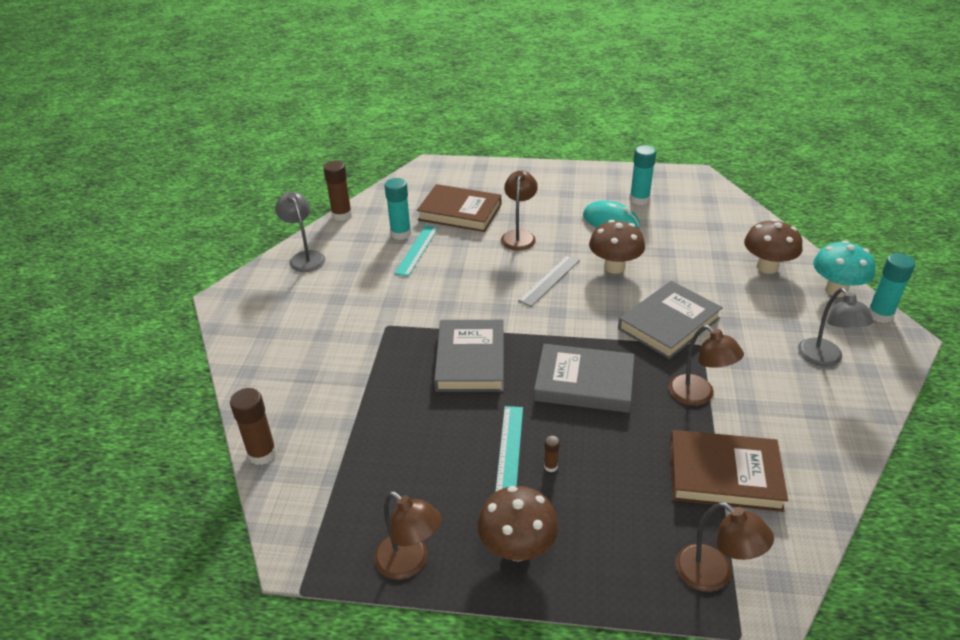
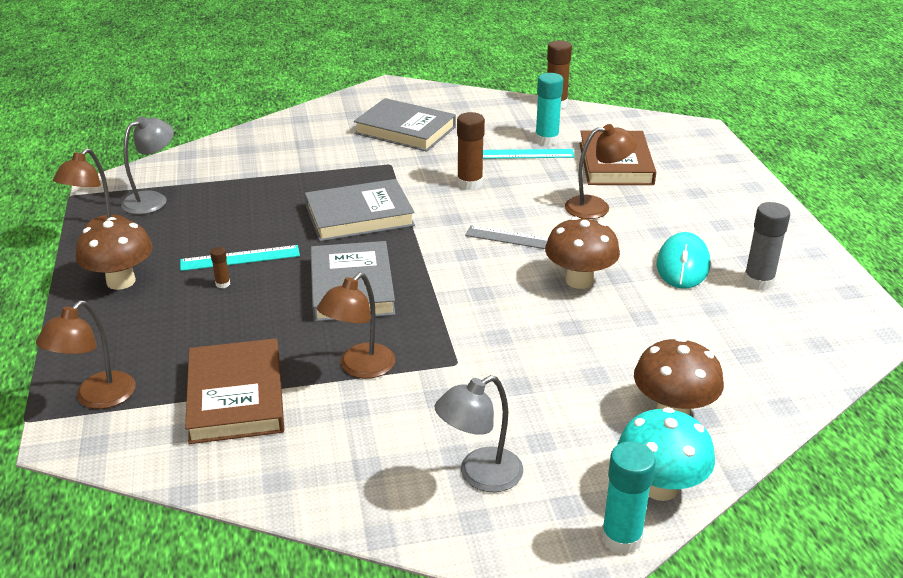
camera: 70 degrees right, 5 degrees down
(262, 454) = (206, 148): brown glue stick -> brown glue stick (470, 183)
(305, 257) = (471, 104): grey lamp -> grey lamp (153, 200)
(639, 200) = (758, 281): turquoise glue stick -> grey glue stick
(669, 323) = (486, 334): grey book -> grey book (405, 130)

